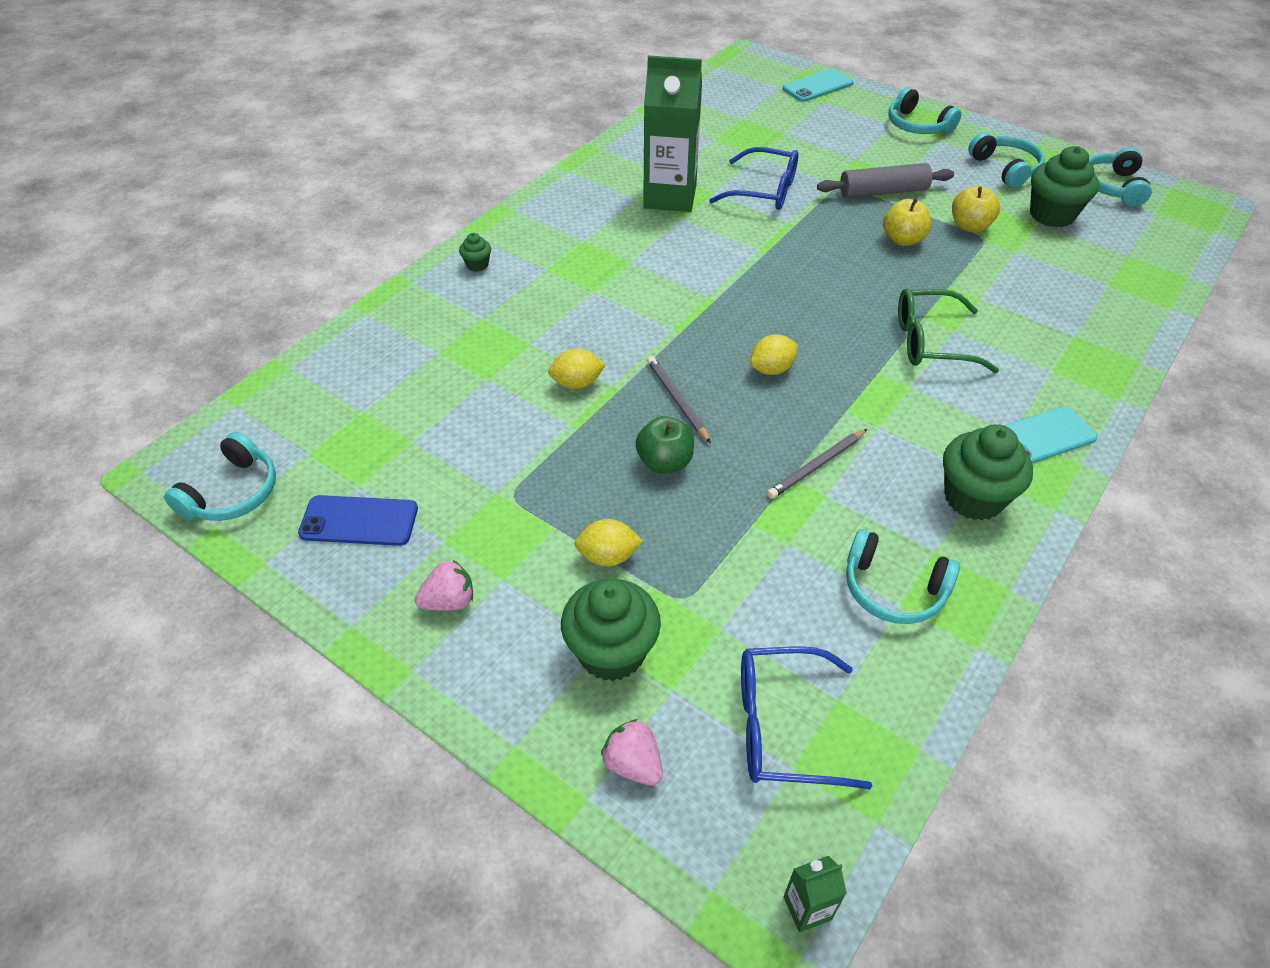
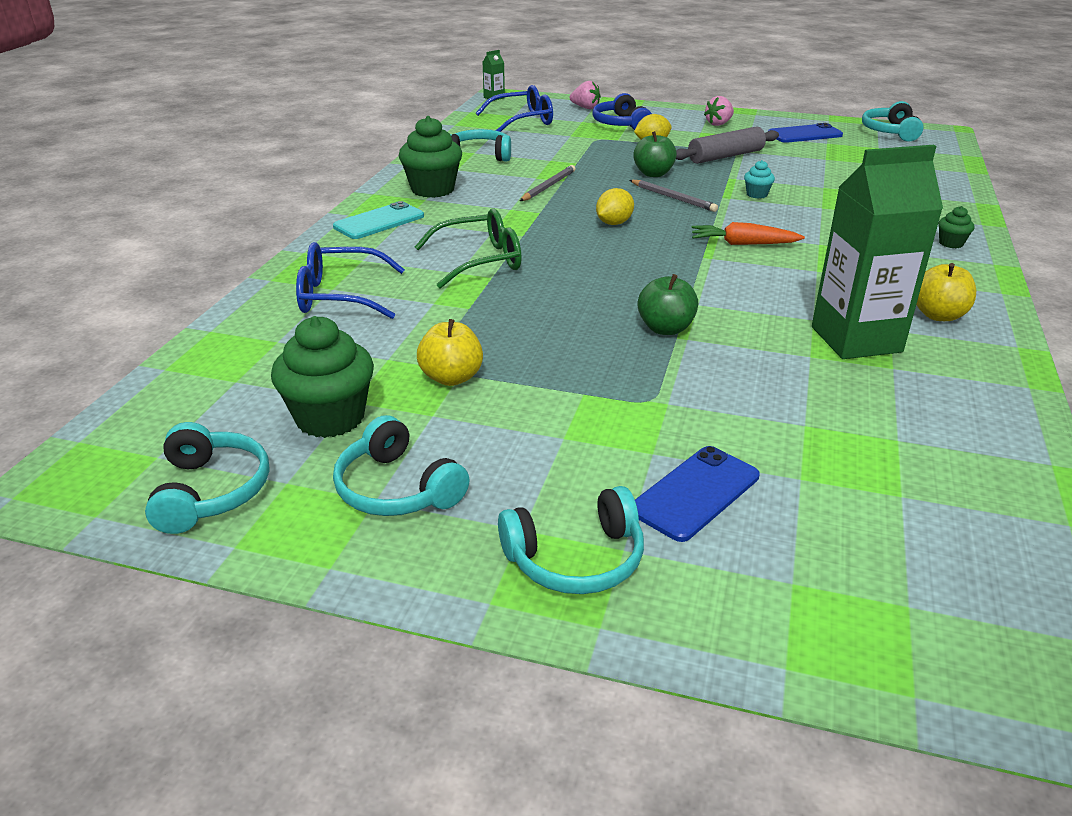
camera: 160 degrees right, 15 degrees down
(577, 383) = (757, 194): yellow lemon -> turquoise cupcake
(611, 652) = (621, 124): green cupcake -> blue headphones
(664, 307) = (743, 244): none -> orange carrot
(763, 190) = (750, 371): blue glasses -> blue glasses (341, 296)
(799, 233) = (665, 329): none -> green apple
(818, 86) = (839, 632): turquoise phone -> none
(845, 137) = (695, 493): none -> blue phone
(883, 192) = (586, 403): grey rolling pin -> grey rolling pin (725, 156)
(903, 240) = (536, 344): yellow apple -> yellow apple (938, 315)
(917, 125) = (576, 558): turquoise headphones -> turquoise headphones turned 135 degrees clockwise

